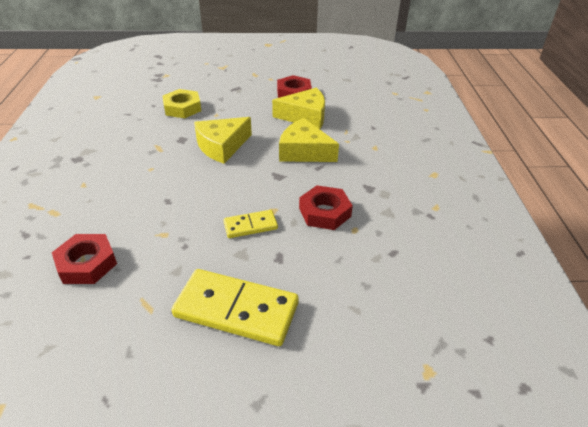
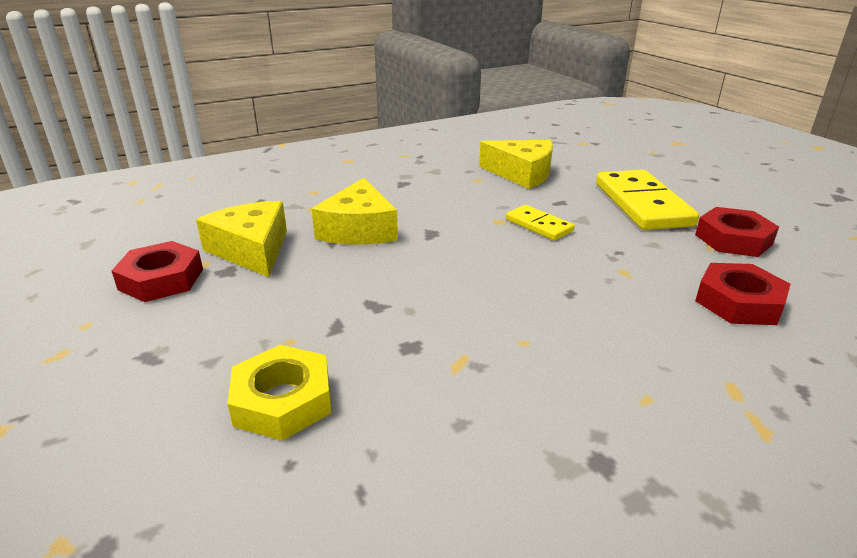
camera: 115 degrees left, 10 degrees down
(222, 146) = (398, 295): yellow cheese -> yellow cheese (521, 173)
(324, 212) = (469, 195): red nut -> red nut (733, 239)

